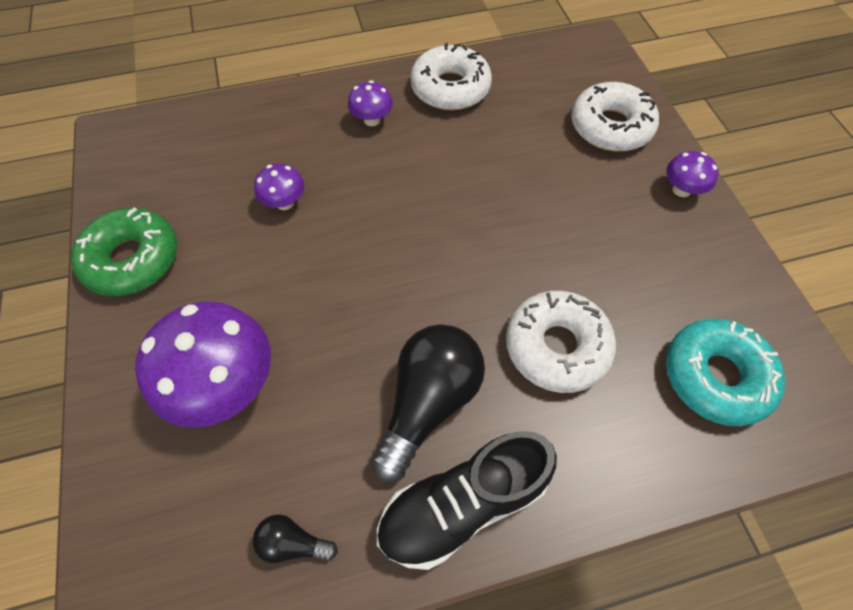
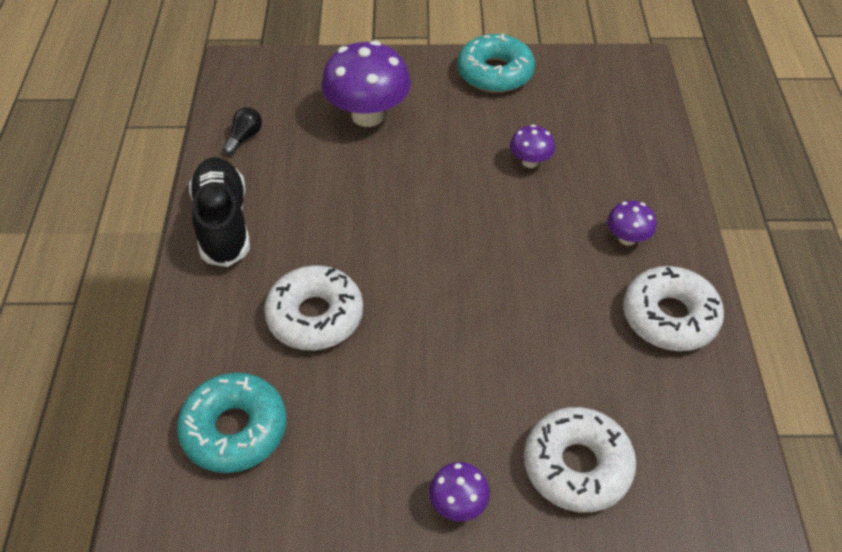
camera: 105 degrees right, 10 degrees down
(132, 259) = (495, 73): green donut -> turquoise donut
(428, 402) = (305, 220): black light bulb -> none

